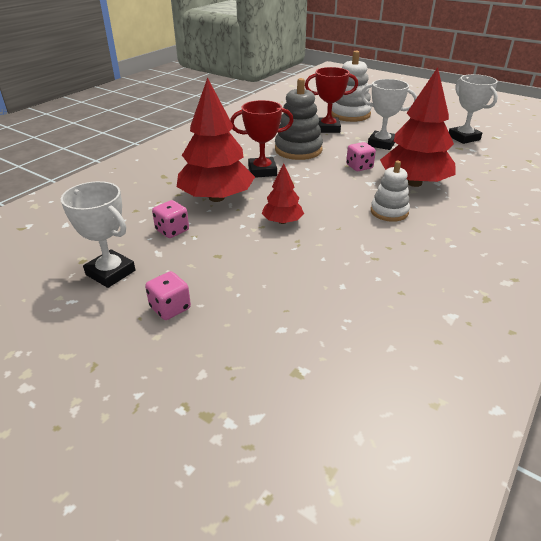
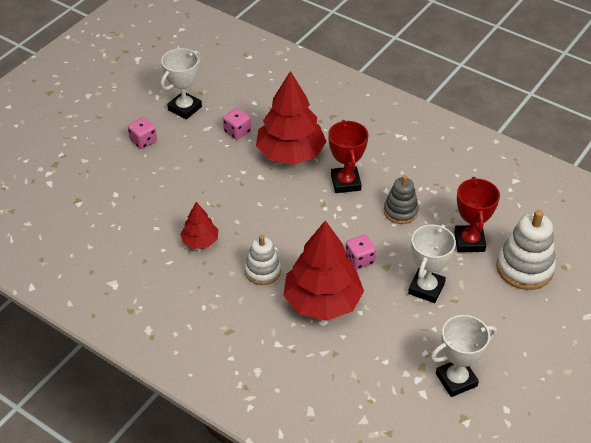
camera: 90 degrees right, 10 degrees up
(282, 221) = (248, 196): red tree -> red tree (200, 241)
(298, 150) = (400, 211): grey stacking toy -> grey stacking toy, size x0.64

